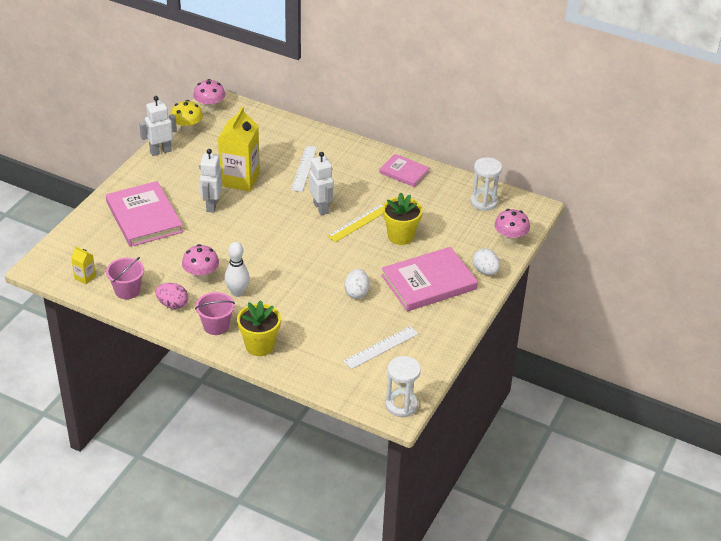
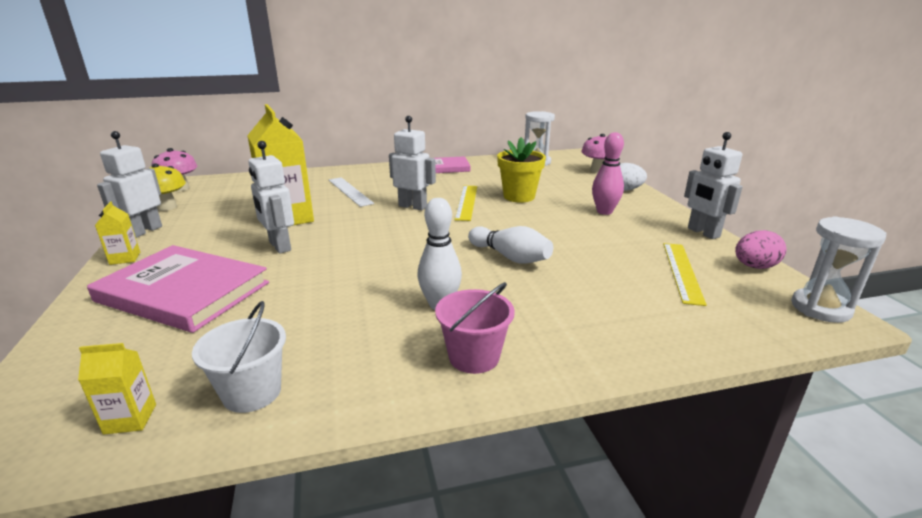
camera: 40 degrees left, 15 degrees down
(127, 290) = (252, 392): pink bucket -> white bucket
(137, 173) = (125, 258): none -> yellow carton
(173, 304) = (364, 368): pink egg -> pink egg (754, 267)
(201, 276) = (362, 313): pink mushroom -> none
(259, 346) = (571, 345): yellow flower pot -> none
(312, 284) = (510, 257): none -> white bowling pin
(356, 292) = (565, 244): white egg -> none
(381, 347) = (682, 271): white ruler -> yellow ruler
(429, 282) = (604, 211): pink book -> pink bowling pin
(452, 334) = (703, 233): none -> white robot

